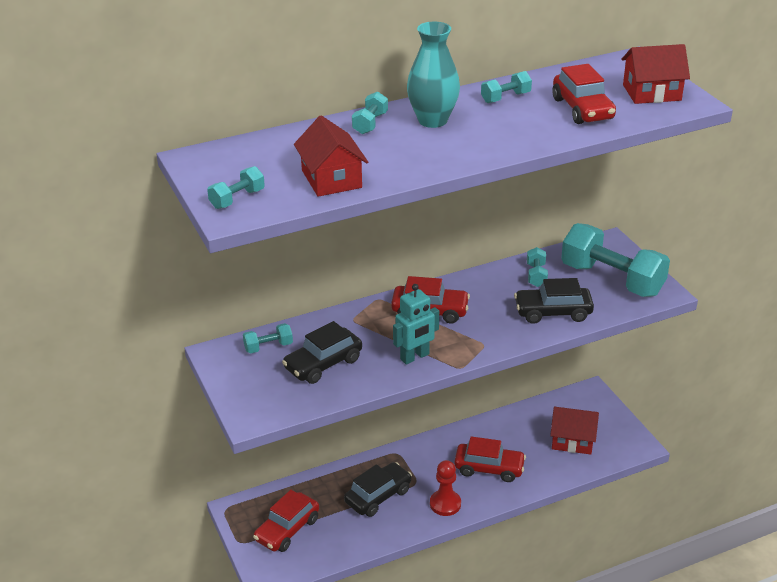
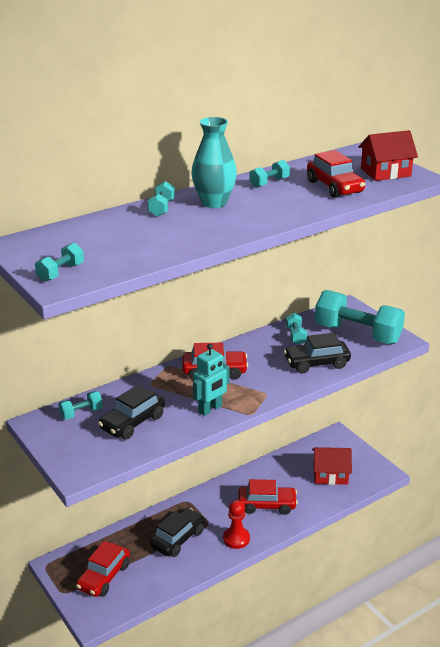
camera: 10 degrees left, 5 degrees down
(331, 179) = (140, 251): red house -> none

